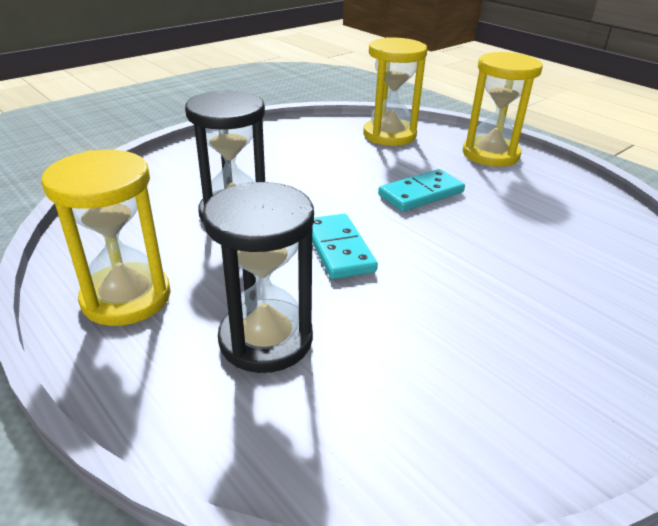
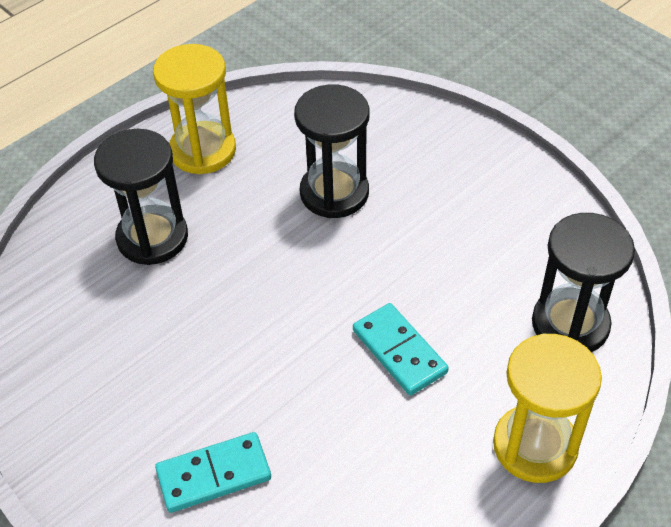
camera: 90 degrees right, 15 degrees up
(338, 249) = (276, 277): turquoise domino -> turquoise domino (214, 474)
(389, 135) = (570, 324): yellow hourglass -> black hourglass

